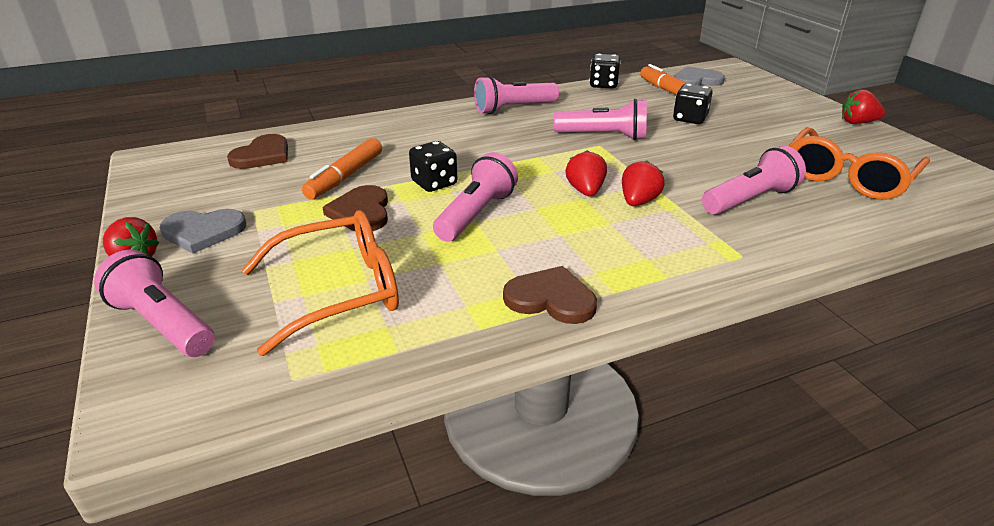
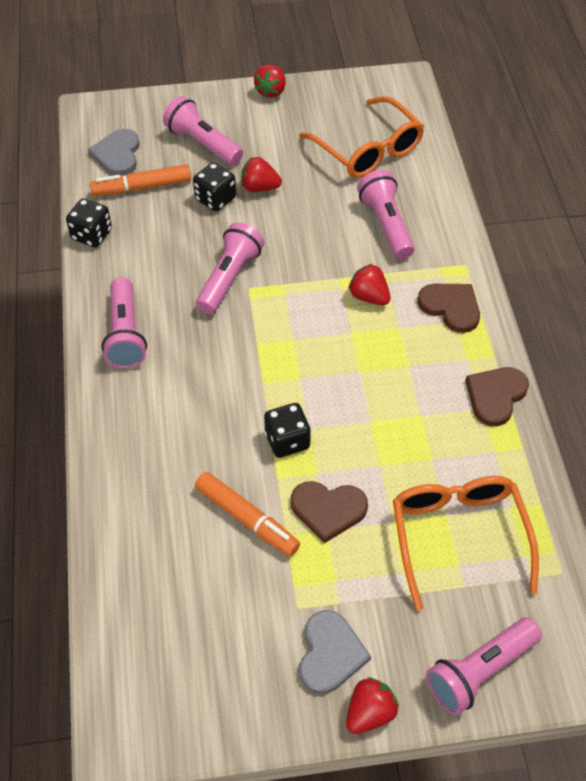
camera: 75 degrees left, 20 degrees up
(262, 155) = (160, 602): brown heart -> brown heart (451, 307)
(476, 214) = (358, 418): pink flashlight -> pink flashlight (203, 144)
(585, 191) = (339, 327): red strawberry -> red strawberry (259, 187)

